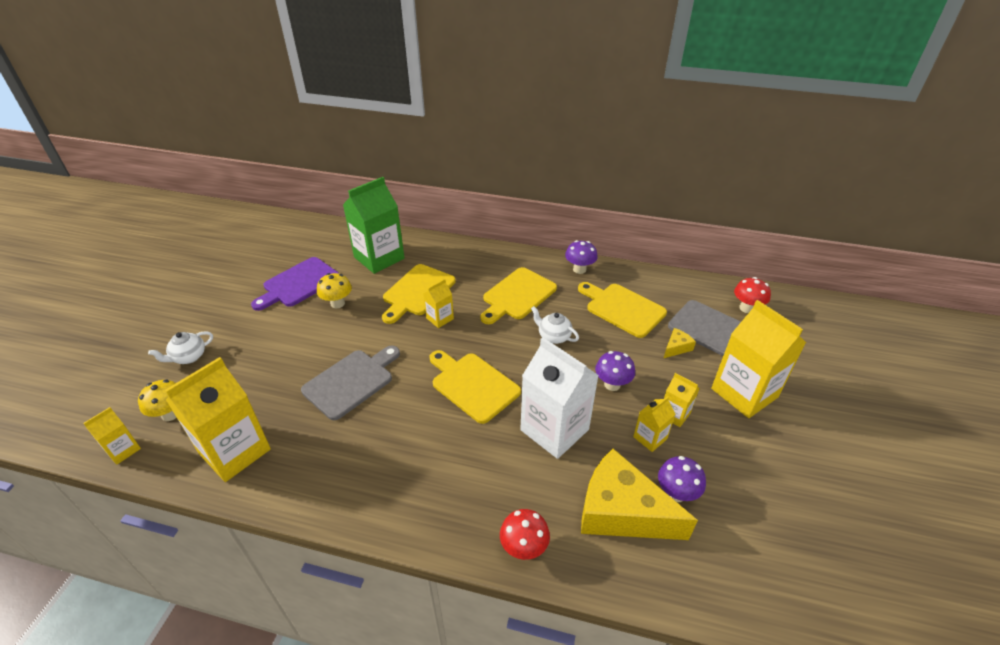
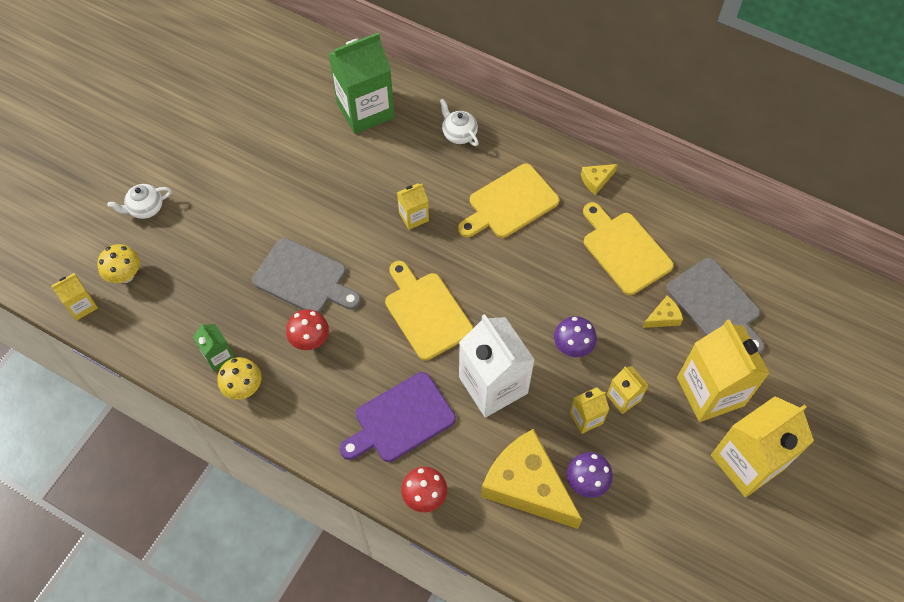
camera: 15 degrees right, 20 degrees up
(235, 451) = (182, 332): yellow carton -> yellow carton (747, 462)
(276, 464) = (218, 356): none -> green carton
(299, 284) = (268, 131): purple cutting board -> purple cutting board (400, 419)
(337, 303) = (307, 170): yellow mushroom -> yellow mushroom (244, 388)
(351, 381) = (304, 278): grey cutting board -> grey cutting board turned 60 degrees clockwise
(417, 292) = (397, 173): yellow cutting board -> none
(553, 336) = (531, 270): white teapot -> white teapot (459, 134)
(579, 269) = (596, 180): purple mushroom -> yellow cheese
(746, 308) = (771, 283): red mushroom -> red mushroom (310, 340)

